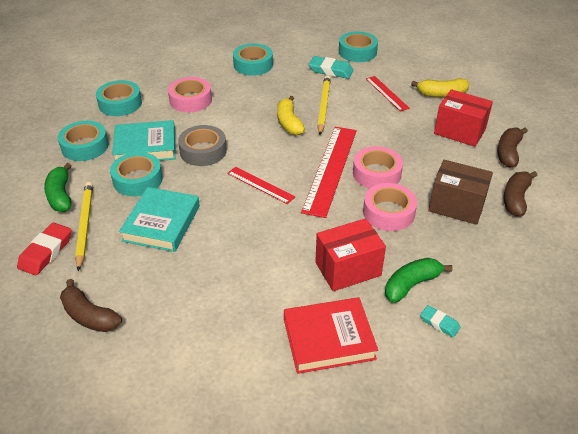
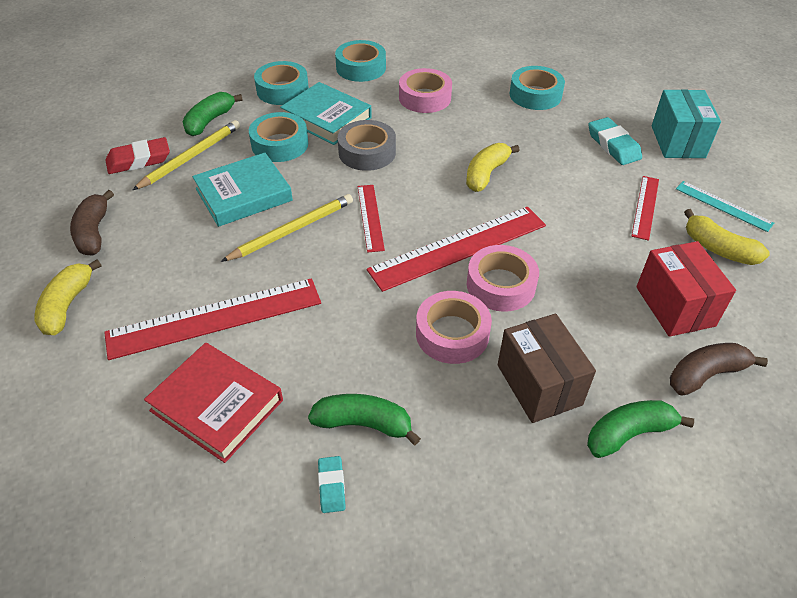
camera: 45 degrees right, 5 degrees up
(146, 368) = (67, 305): none -> yellow banana
(256, 299) = (215, 318): none -> red ruler
(323, 106) = (548, 178): yellow pencil -> yellow pencil (292, 230)
(348, 269) = (329, 357): red box -> none
(357, 52) = (677, 142): turquoise tape -> turquoise box
(417, 72) = (723, 206): none -> turquoise ruler
(515, 199) = (628, 434): brown banana -> green banana

